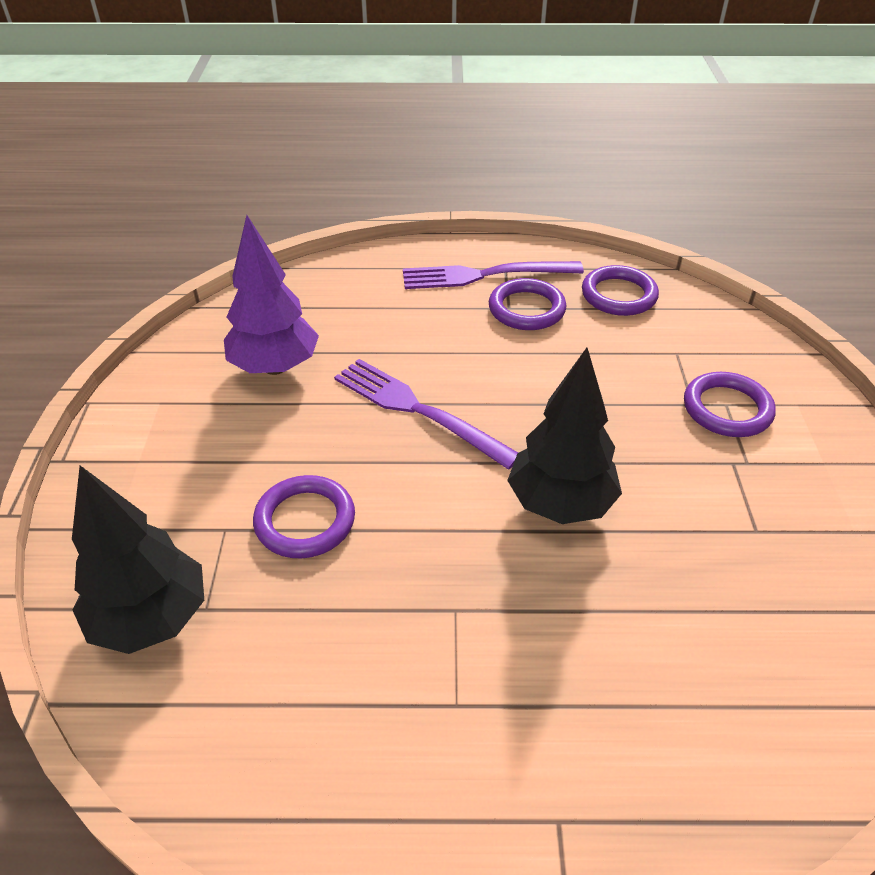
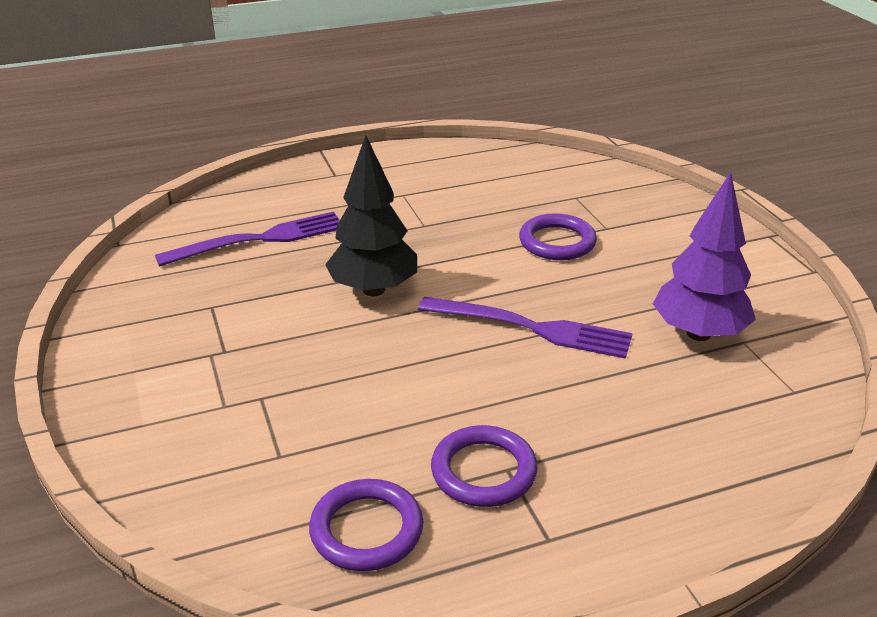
camera: 160 degrees right, 10 degrees down
(151, 618) = (602, 188): black tree -> none
(484, 275) = (570, 514): purple fork -> purple fork (260, 239)
(727, 409) = (224, 399): purple ring -> none

